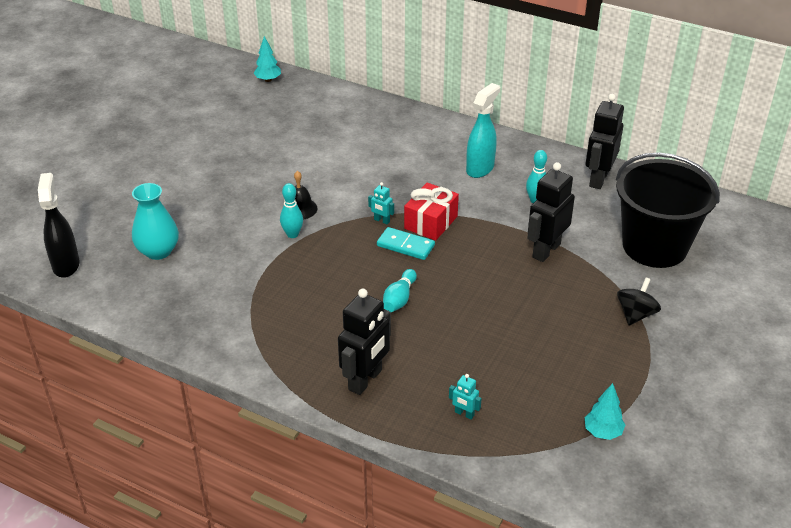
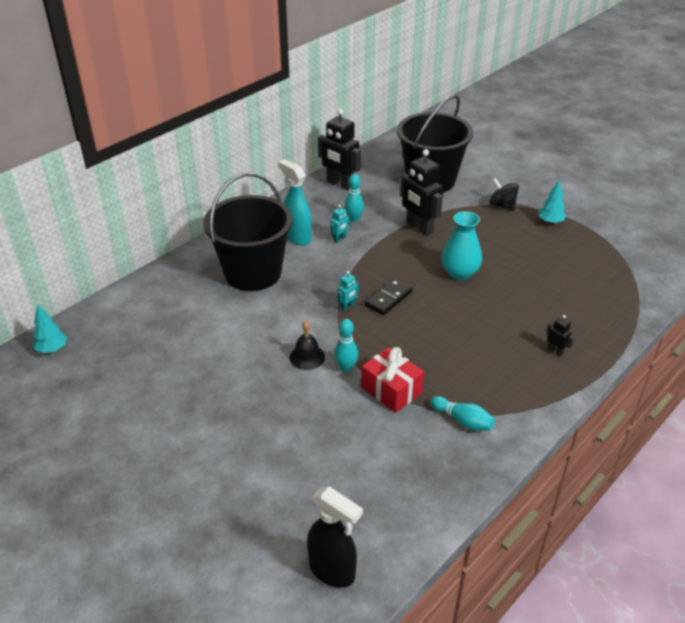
camera: 75 degrees left, 0 degrees up
(66, 265) = (332, 571): black spray bottle -> black spray bottle turned 150 degrees counterclockwise
(158, 251) = (336, 478): turquoise vase -> turquoise vase (459, 273)
(365, 380) = (555, 351): black robot -> black robot, size x0.46
(399, 299) = (458, 315): turquoise bowling pin -> turquoise bowling pin (463, 421)
(405, 246) = (388, 299): turquoise domino -> black domino
(408, 154) = (253, 273): none -> black bucket
(431, 222) = (361, 278): red gift -> red gift (391, 390)
(464, 414) = (597, 305): turquoise robot -> turquoise robot (339, 239)
(602, 432) = (617, 246): turquoise tree -> turquoise tree (550, 222)

